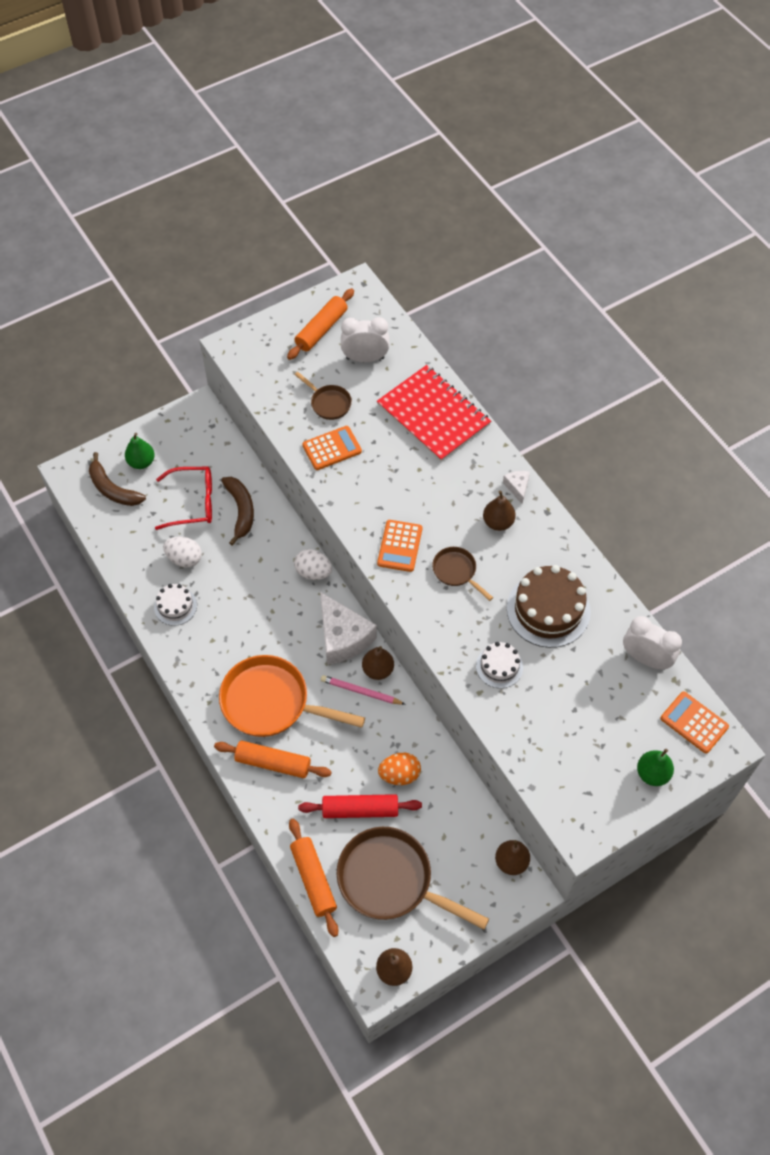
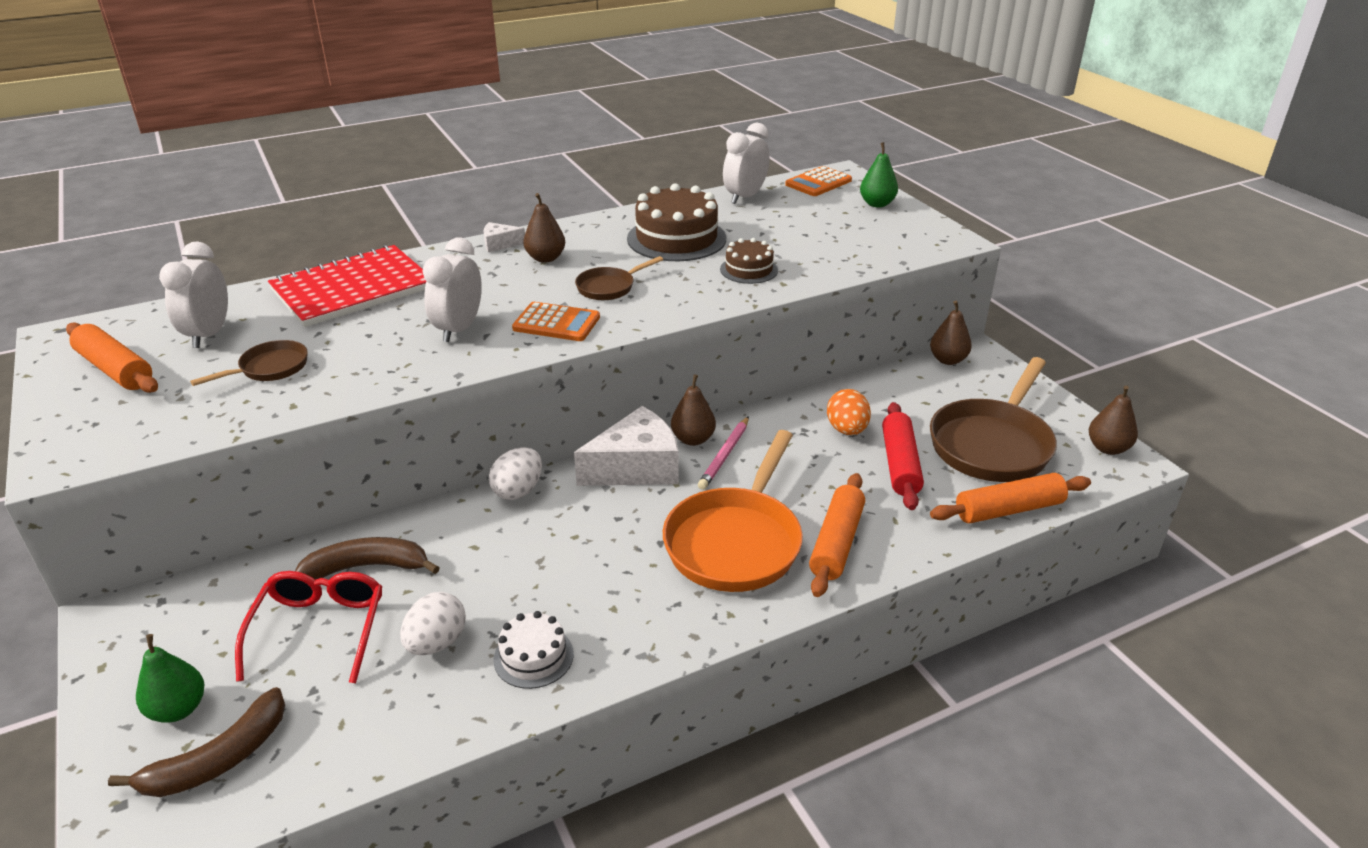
camera: 85 degrees left, 25 degrees down
(332, 448) = (358, 369): orange calculator -> none
(385, 490) = (459, 329): none -> white clock
(499, 666) = (749, 270): white cake -> brown cake

